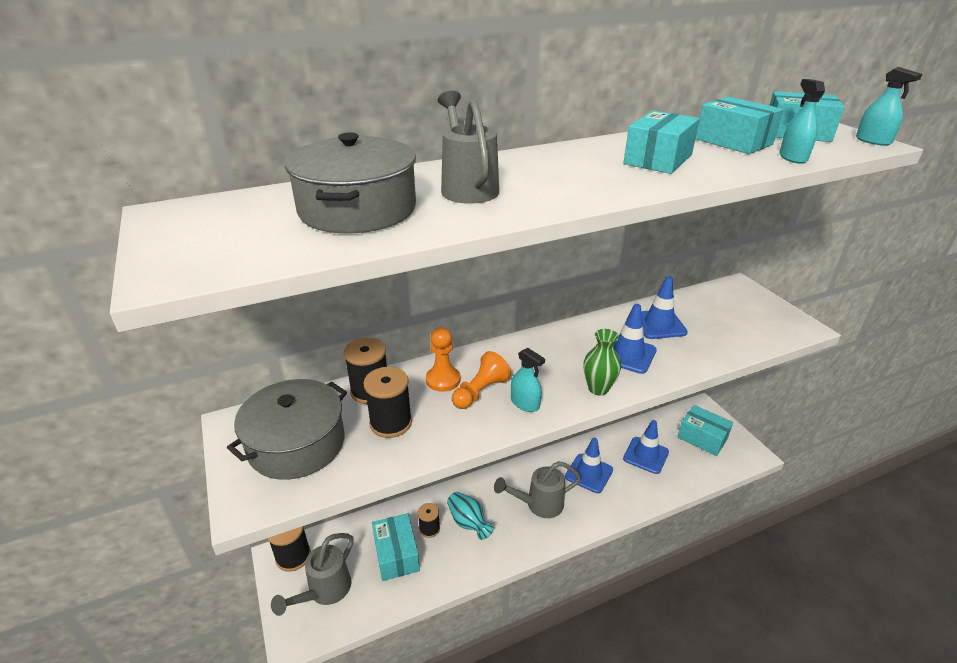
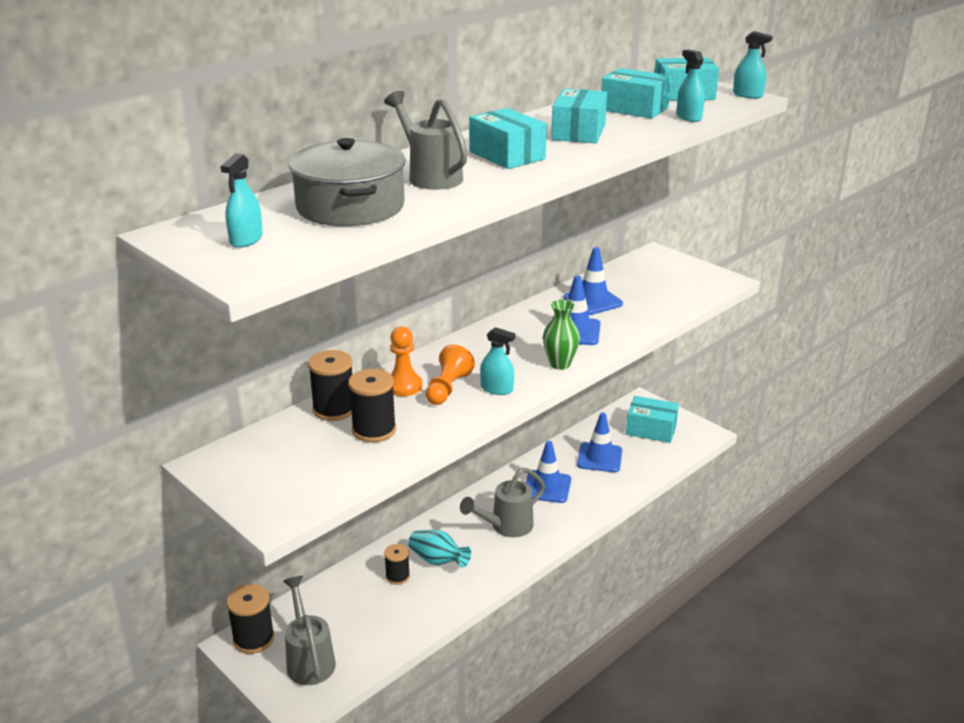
camera: 20 degrees left, 5 degrees down
(220, 231) = (246, 239): none -> turquoise spray bottle
(296, 444) = (289, 465): grey pot -> none
(324, 592) = (309, 659): grey watering can -> grey watering can turned 150 degrees clockwise
(396, 554) = (373, 607): turquoise box -> turquoise box (507, 155)

